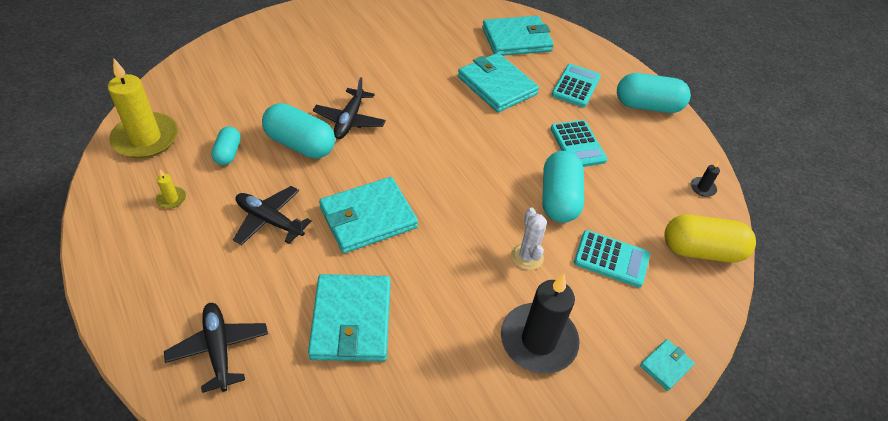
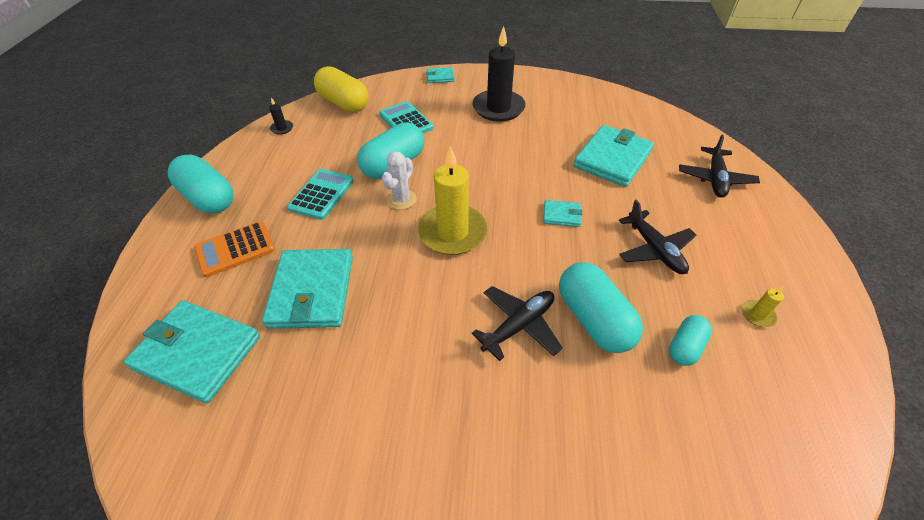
camera: 140 degrees left, 0 degrees up
(146, 138) = (800, 425): yellow candle -> yellow candle (452, 232)
(368, 217) = (561, 215): turquoise wallet -> turquoise wallet, size x0.47
(527, 257) = (460, 143): white cactus -> white cactus (401, 199)
(576, 86) = (235, 249): turquoise calculator -> orange calculator

